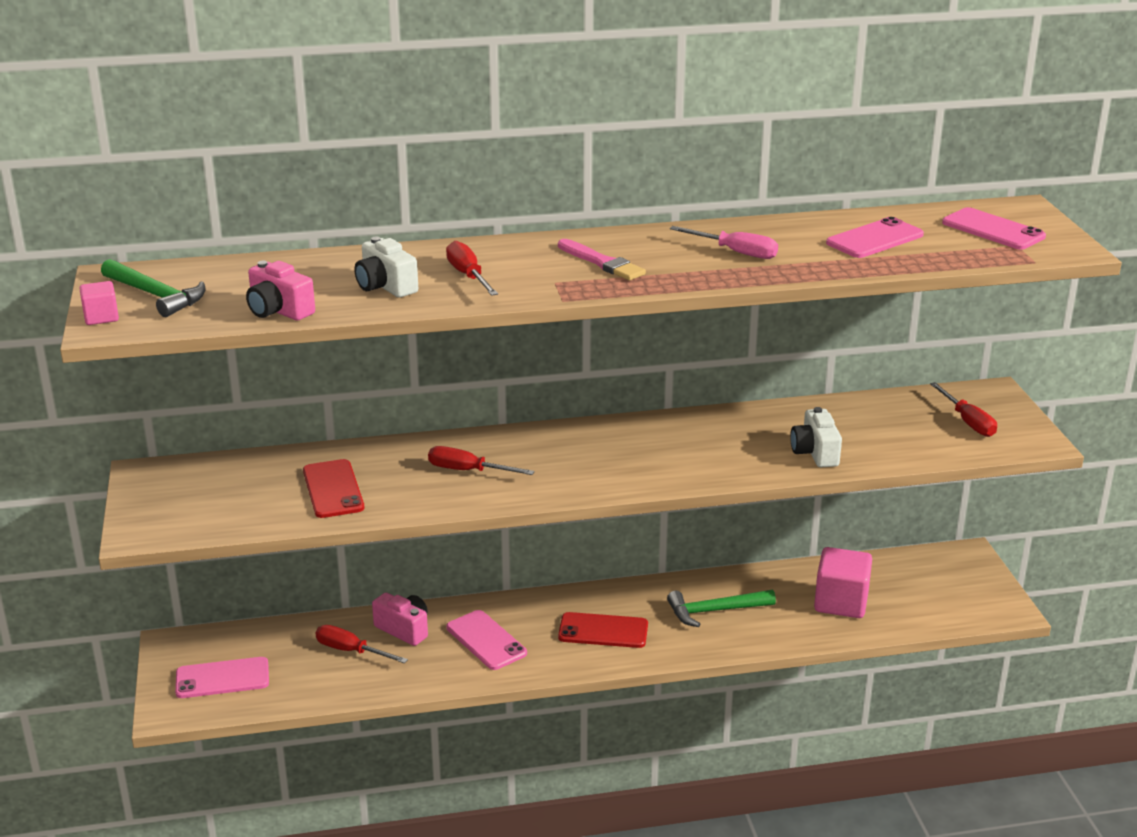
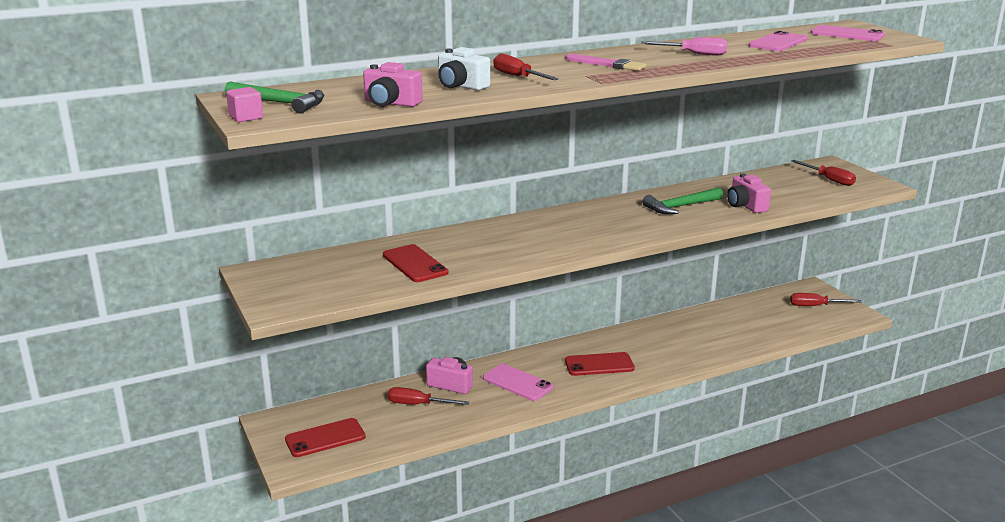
camera: 15 degrees left, 5 degrees down
(222, 678) = (325, 438): pink phone -> red phone
(468, 471) = (510, 242): red screwdriver -> red screwdriver (815, 306)
(715, 611) = (669, 341): green hammer -> green hammer (680, 207)
(815, 453) = (745, 206): white camera -> pink camera
(841, 602) = (750, 325): pink cube -> none

